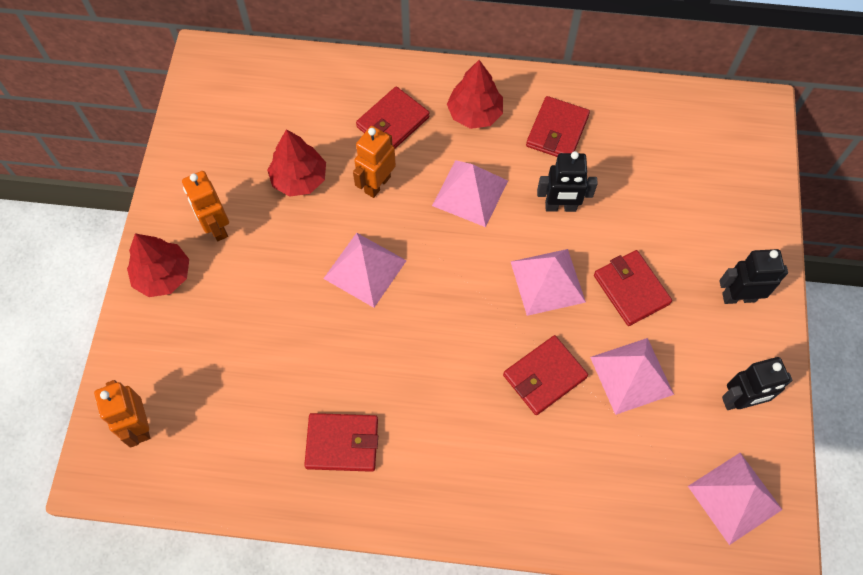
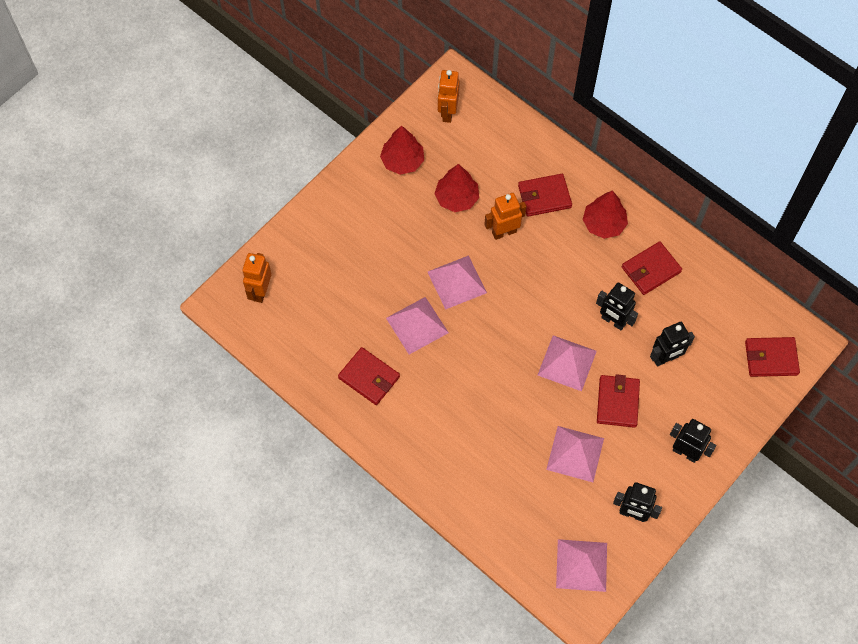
camera: 35 degrees right, 0 degrees up
(163, 275) = (332, 209): red tree -> red tree (402, 161)
(216, 227) = (384, 198): orange robot -> orange robot (447, 112)
(470, 193) = (560, 275): pink pyramid -> pink pyramid (417, 325)
(544, 376) = (519, 418): red wallet -> red wallet (771, 358)
(642, 212) = (665, 358): none -> black robot

